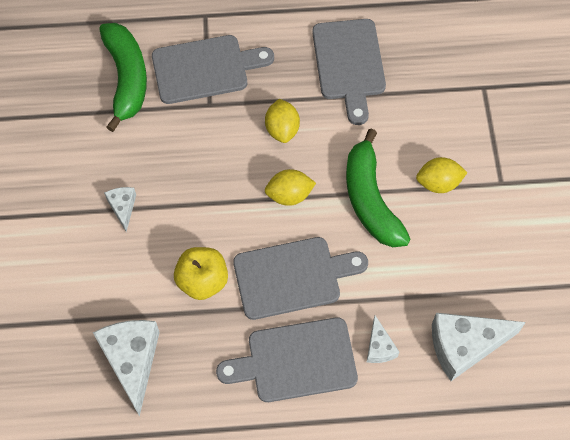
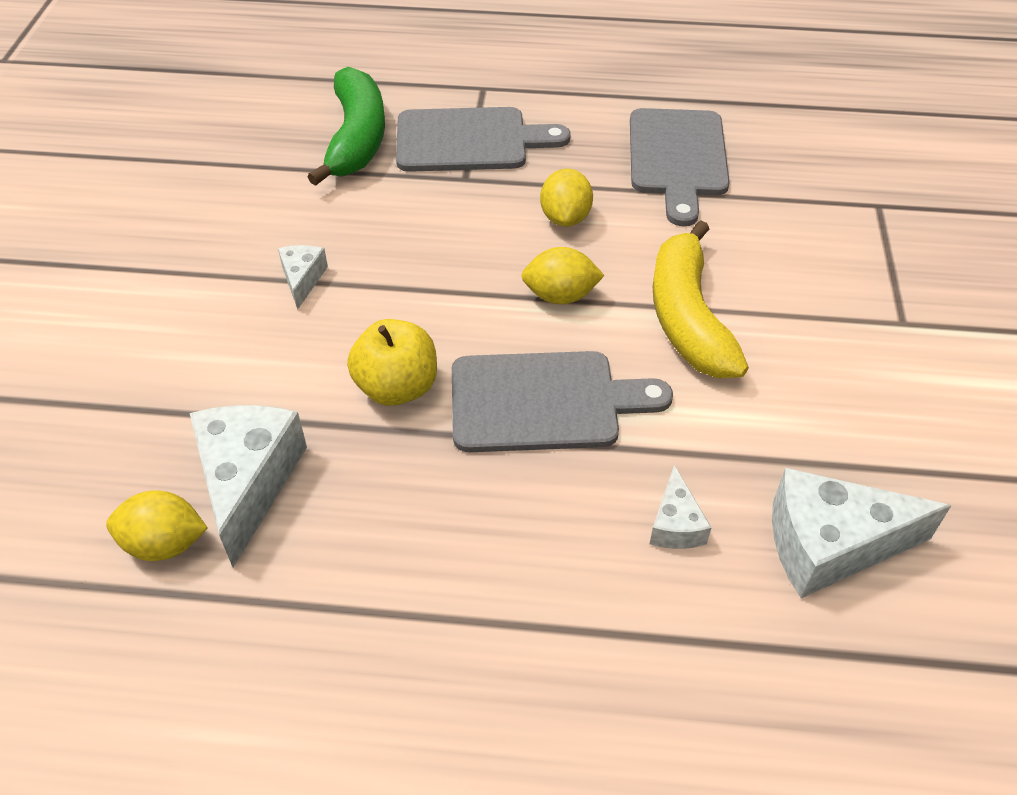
camera: 10 degrees right, 15 degrees down
(296, 361) = (525, 523): grey cutting board -> none
(370, 199) = (687, 317): green banana -> yellow banana
(438, 183) = (800, 310): yellow lemon -> yellow lemon (165, 544)

